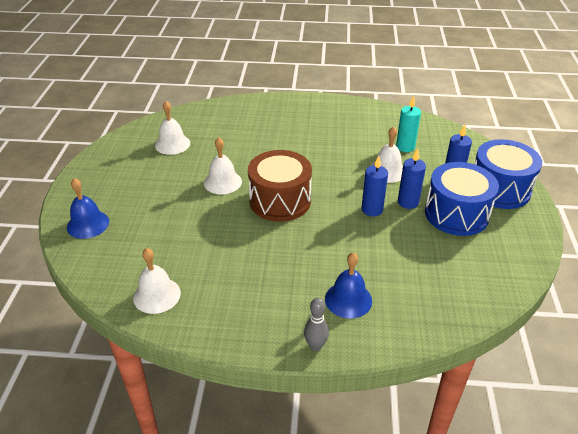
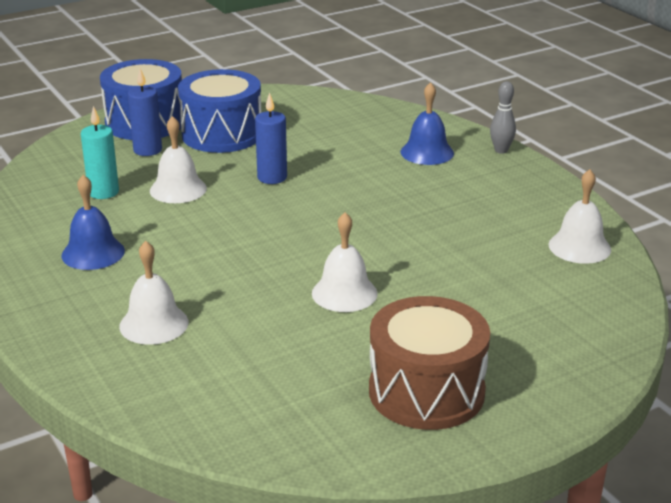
camera: 125 degrees left, 10 degrees down
(88, 224) = (570, 357): blue bell -> blue bell (93, 253)
(172, 144) = (306, 387): white bell -> white bell (154, 324)
(280, 201) = (329, 236): brown drum -> brown drum (426, 391)
(408, 202) = (232, 162): blue candle -> none

